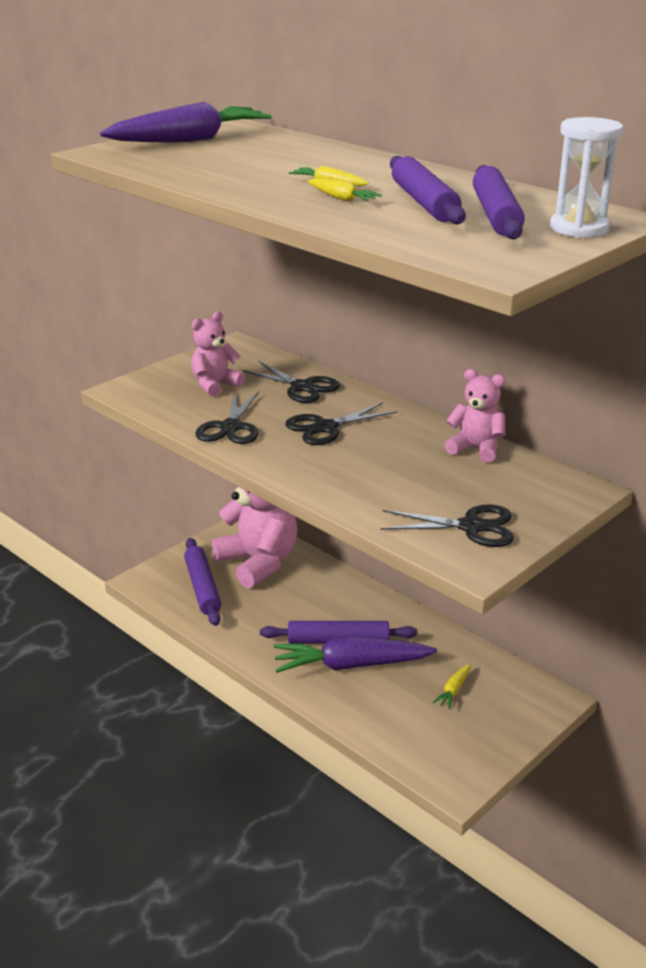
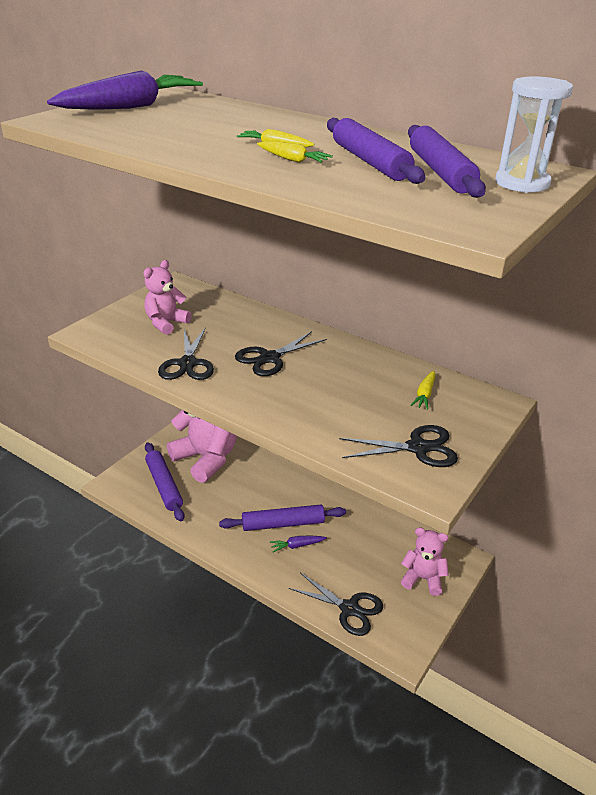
camera: 10 degrees left, 5 degrees up
(302, 387) = (241, 320): black scissors -> black scissors (349, 609)
(350, 665) = (297, 546): purple carrot -> purple carrot, size x0.43
(453, 690) = (383, 560): yellow carrot -> yellow carrot (424, 395)
(476, 449) = (400, 370): pink teddy bear -> pink teddy bear (423, 579)

